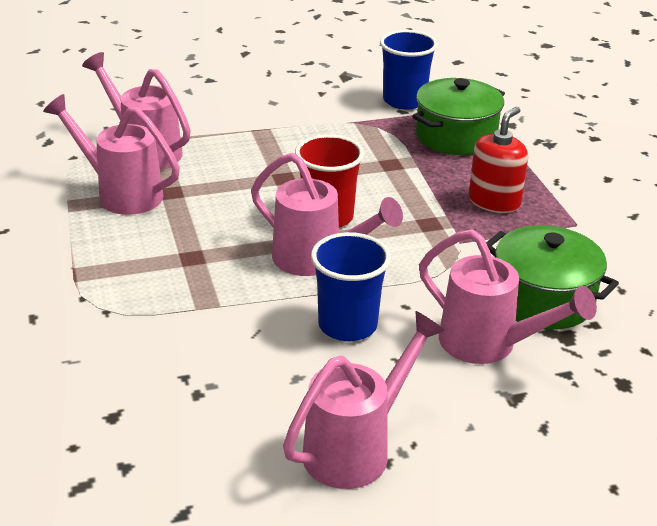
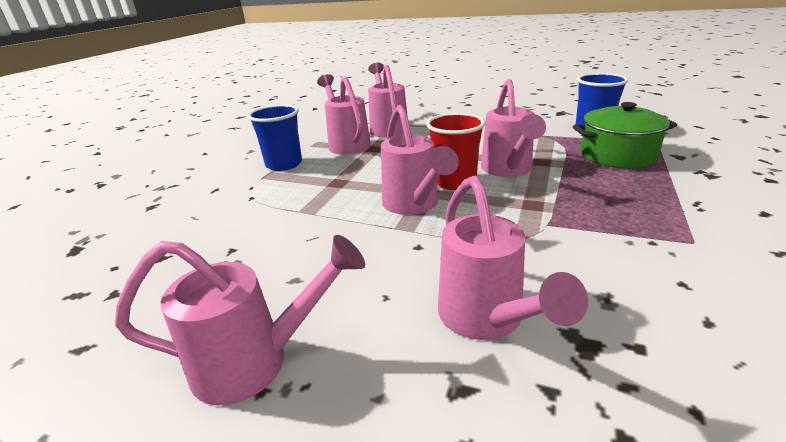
camera: 40 degrees right, 5 degrees down
(347, 325) = (380, 255): blue cup -> blue cup (284, 164)
(368, 185) = (508, 170): none -> pink watering can
(494, 201) = (612, 203): red soap dispenser -> none
(543, 300) = (591, 298): green pot -> none

